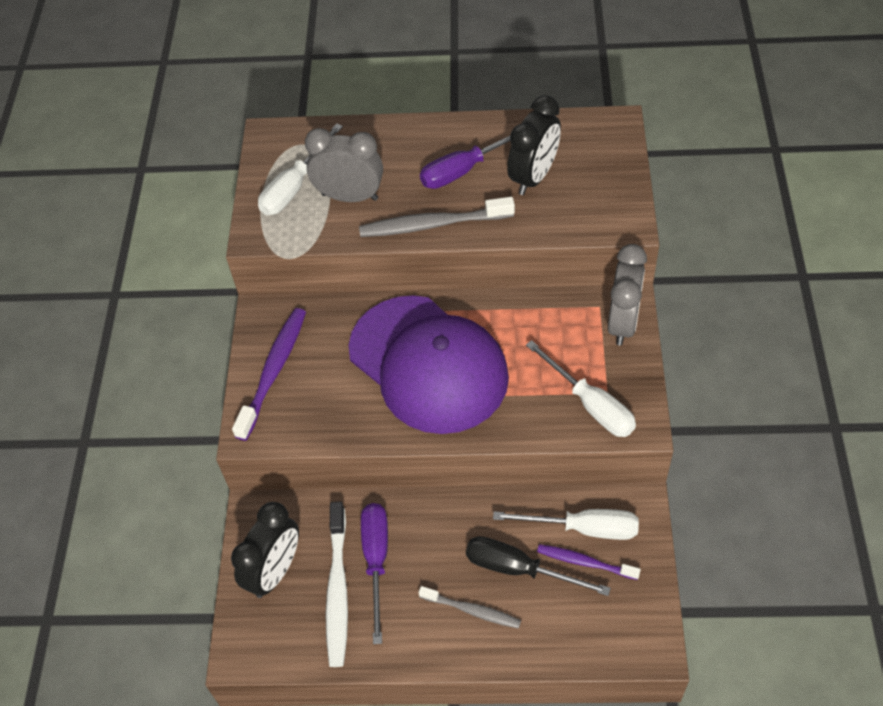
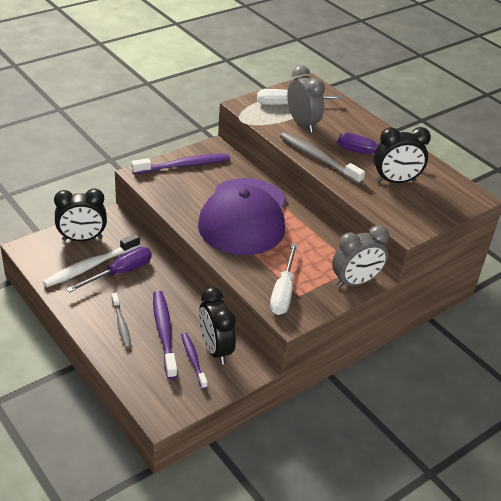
camera: 45 degrees right, 15 degrees down
(519, 569) = (164, 332): black screwdriver -> purple toothbrush
(583, 528) = (215, 349): white screwdriver -> black clock

